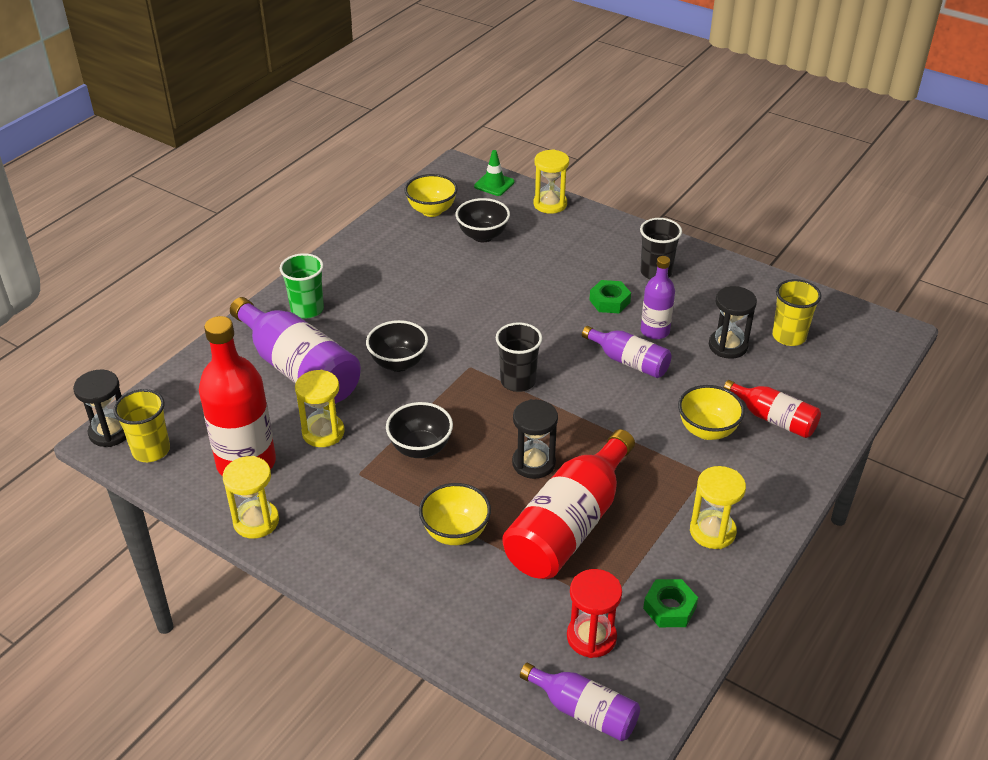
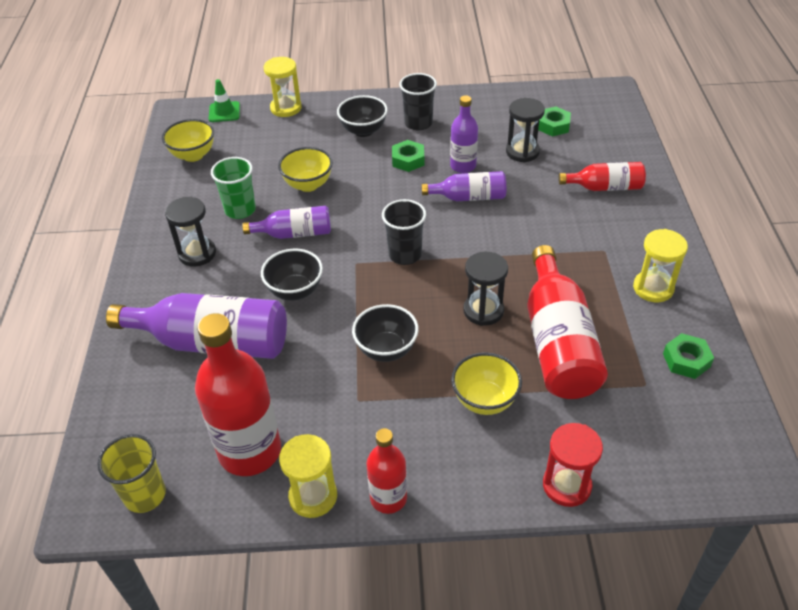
camera: 35 degrees left, 5 degrees up
(110, 432) = (84, 503): black hourglass -> black hourglass (197, 253)
(306, 556) = (388, 498): none -> red bottle
(307, 309) = (166, 288): green cup -> green cup (240, 210)
(323, 432) = (291, 384): yellow hourglass -> none
(483, 236) = (257, 156): black bowl -> black bowl (363, 131)
(584, 711) = (717, 475): purple bottle -> purple bottle (294, 233)
(591, 637) = (662, 416): red hourglass -> red hourglass (566, 485)
(707, 430) = (573, 218): yellow bowl -> yellow bowl (308, 185)
(789, 336) = (553, 126): yellow cup -> green nut

